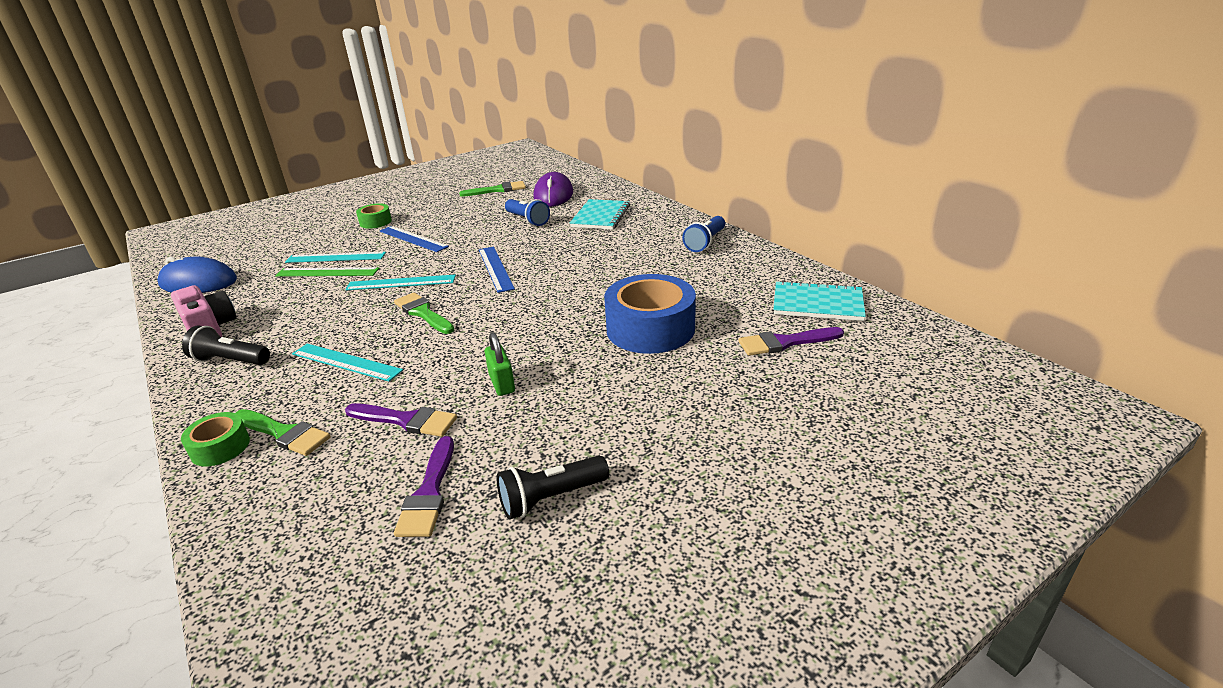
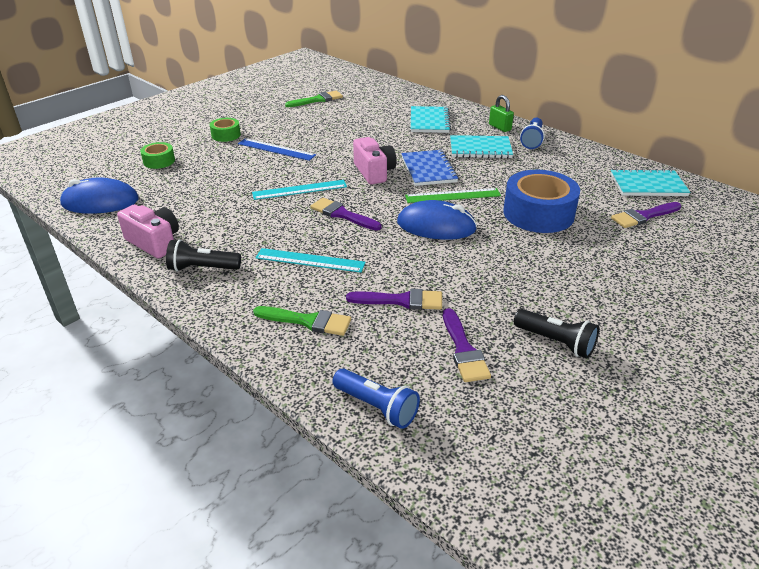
camera: 15 degrees left, 5 degrees up
(220, 447) = (262, 338): green tape -> green tape (159, 161)
(327, 272) = (221, 184): green ruler -> green ruler (452, 196)
(335, 257) = (217, 170): turquoise ruler -> none
(423, 313) = (342, 214): green brush -> purple brush
(495, 268) = (374, 172): blue ruler -> pink camera
(502, 384) = (455, 265): green padlock -> green padlock (500, 127)
(516, 334) = (436, 226): none -> blue mouse
(527, 220) = (367, 127): blue flashlight -> blue flashlight (376, 407)
(551, 498) = (555, 342): black flashlight -> black flashlight turned 105 degrees counterclockwise
(553, 195) = (373, 103): purple mouse -> none
(558, 269) = (428, 169): none -> blue notebook
(636, 249) = (480, 149): none -> turquoise notebook

